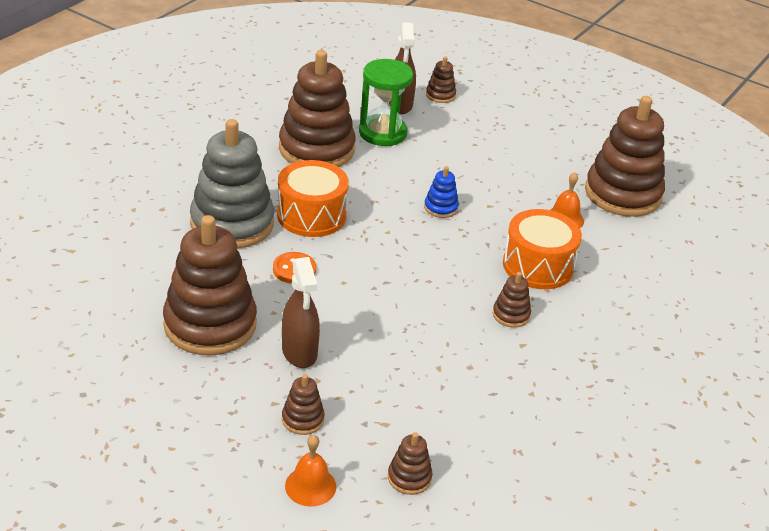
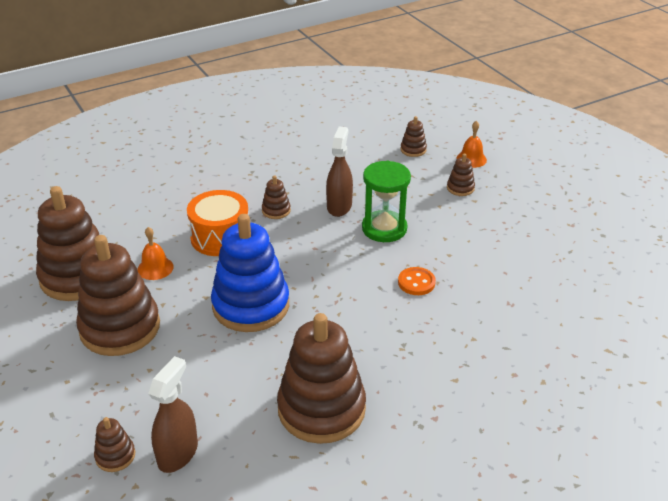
camera: 150 degrees left, 0 degrees up
(210, 324) = (501, 257): brown stacking toy -> brown stacking toy (120, 328)
(232, 223) = (451, 339): grey stacking toy -> none
(299, 352) = (443, 224): brown spray bottle -> brown spray bottle (339, 206)
(311, 215) = (373, 329): orange drum -> none
(382, 133) = (233, 412): green hourglass -> green hourglass (384, 228)
(441, 208) = (251, 306): blue stacking toy -> blue stacking toy, size x2.34

